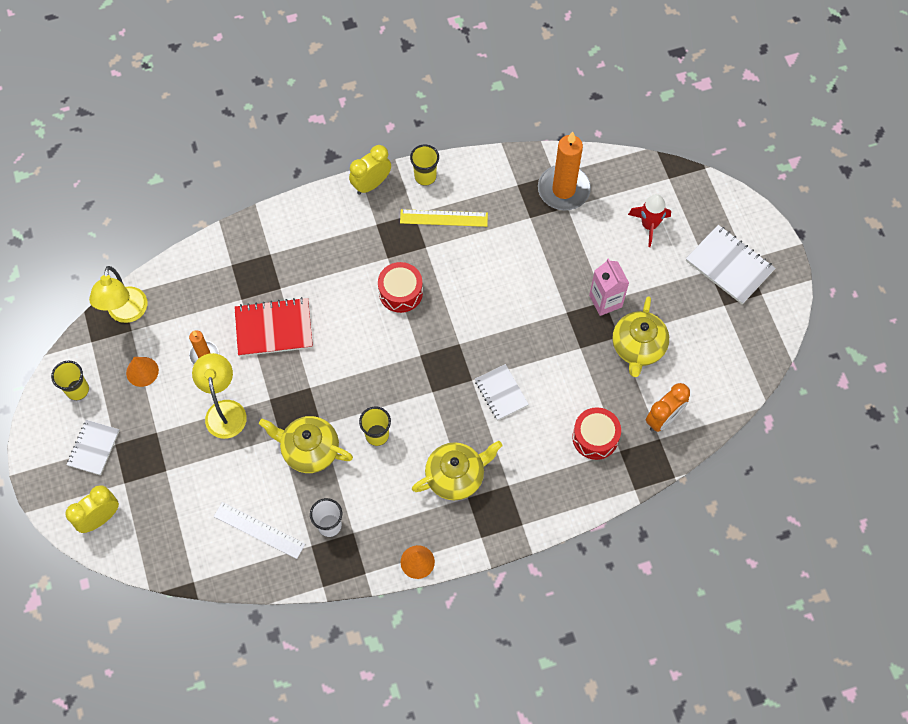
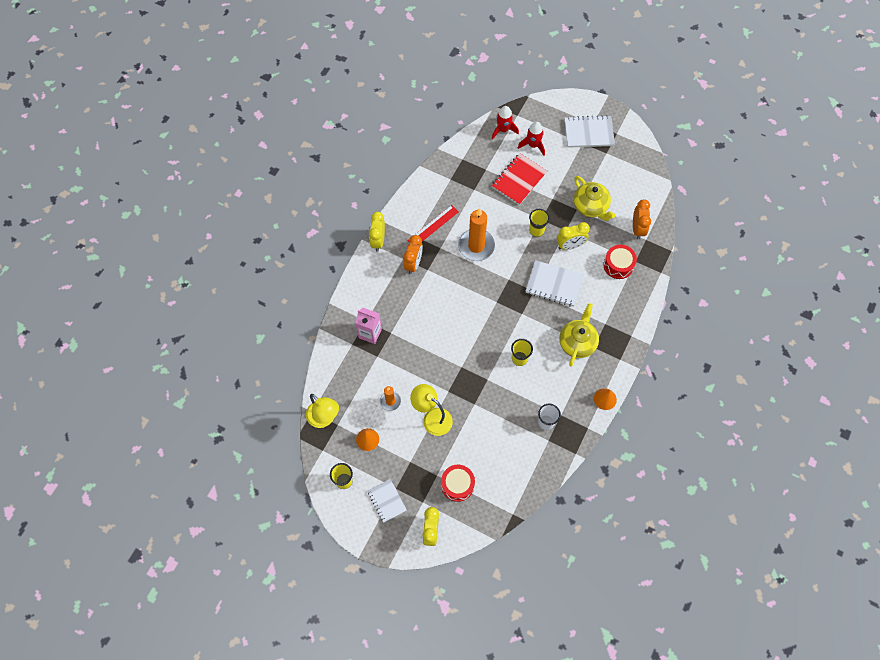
camera: 45 degrees left, 0 degrees up
(259, 530) = (515, 458): white ruler -> none
(274, 328) = (410, 355): red notebook -> red notebook (519, 180)
(309, 450) = (496, 396): yellow teapot -> none
(380, 239) = (413, 263): none -> orange clock
(400, 292) = (453, 280): red drum -> red drum (457, 485)
(425, 176) = (401, 214): yellow cup -> yellow cup (536, 230)
(443, 218) = (433, 226): yellow ruler -> red ruler
(501, 393) = (554, 284): white notebook -> white notebook, size x1.54
(563, 189) = (475, 162): orange candle -> orange candle (476, 246)
(566, 368) = (570, 245): none -> yellow clock
(605, 301) = (552, 198): pink carton -> pink carton (370, 333)
(634, 181) = (503, 130): none -> red rocket

